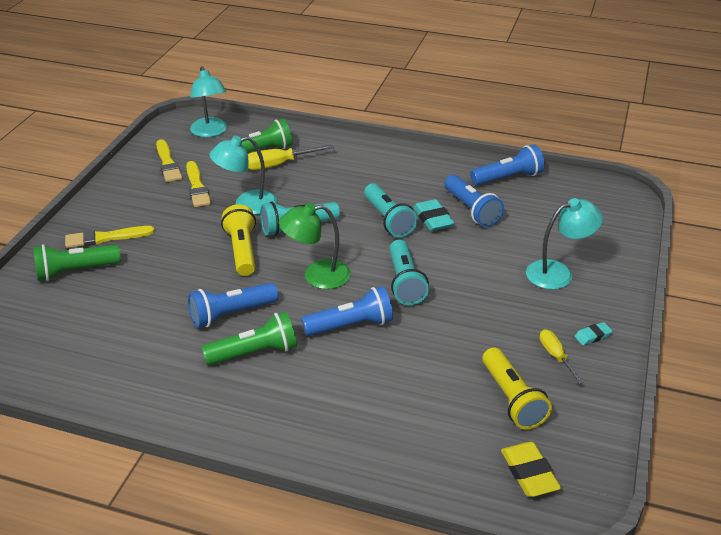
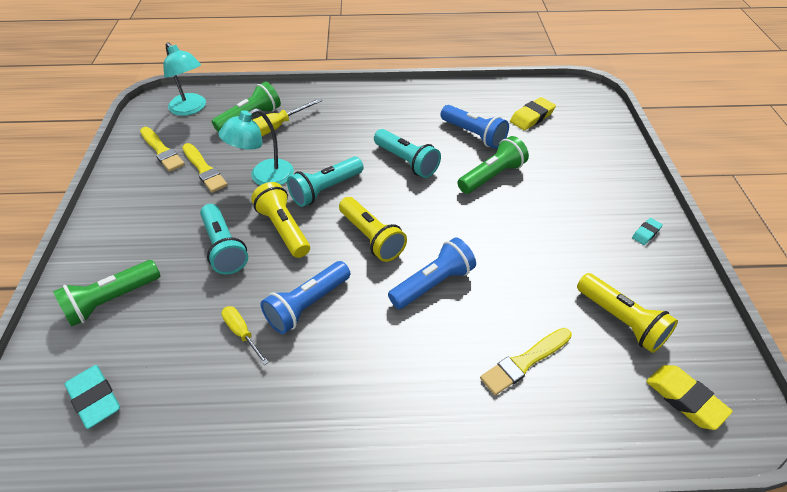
camera: 20 degrees left, 10 degrees up
(105, 238) = (130, 251): yellow brush -> yellow brush (524, 362)
(254, 353) = (354, 344): green flashlight -> green flashlight (492, 176)
(317, 276) = (371, 237): green lamp -> yellow flashlight
(405, 282) = (457, 223): turquoise flashlight -> turquoise flashlight (224, 247)
(433, 219) = (445, 151): turquoise eraser -> turquoise eraser (95, 398)
(508, 178) = (486, 97): blue flashlight -> none
(545, 206) = (532, 117): none -> yellow eraser
(555, 356) = (629, 263): yellow screwdriver -> yellow screwdriver (242, 333)
(558, 273) = (580, 178): turquoise lamp -> none

